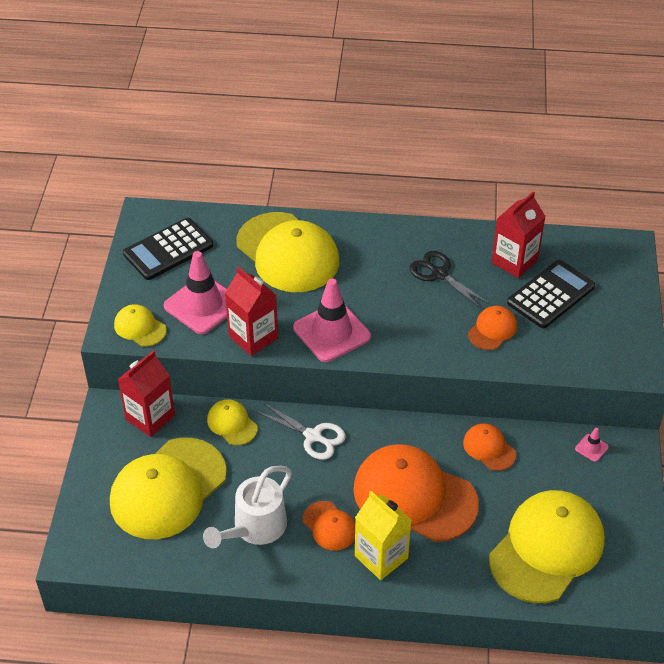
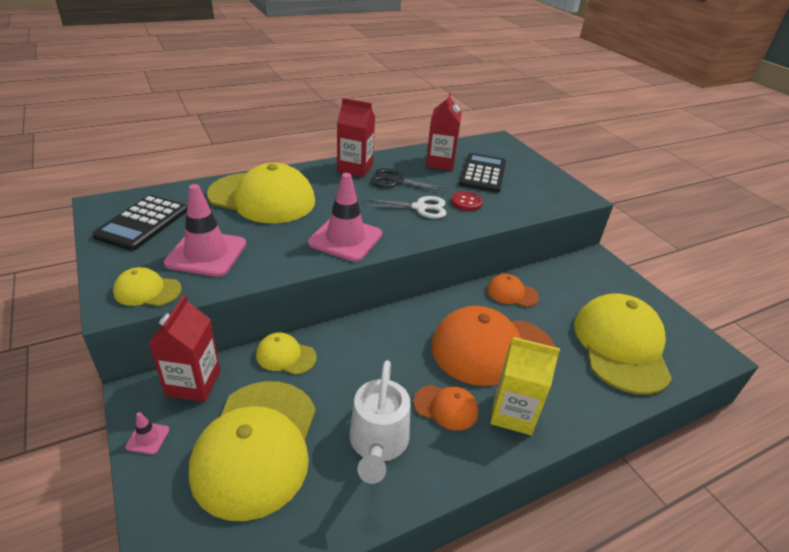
camera: 35 degrees left, 10 degrees down
(253, 337) = (276, 263): red carton -> red carton (355, 168)
(313, 436) = (369, 337): white scissors -> white scissors (420, 208)
(492, 330) = (466, 202): orange cap -> red button
(591, 448) = (575, 267): pink traffic cone -> pink traffic cone (147, 438)

